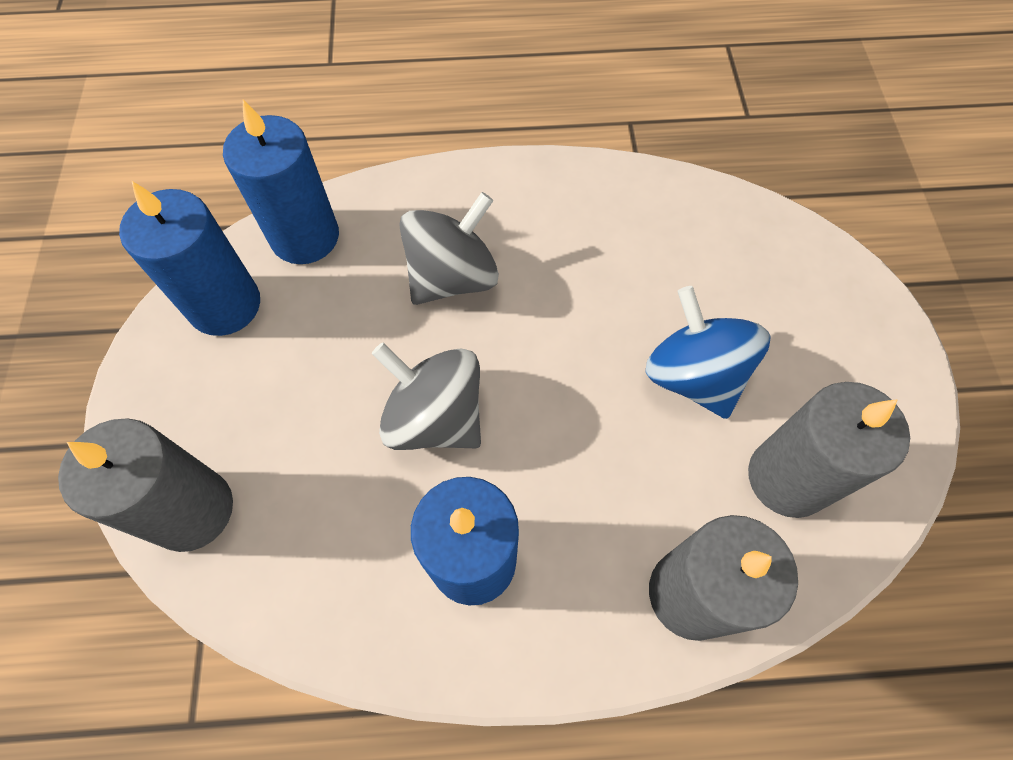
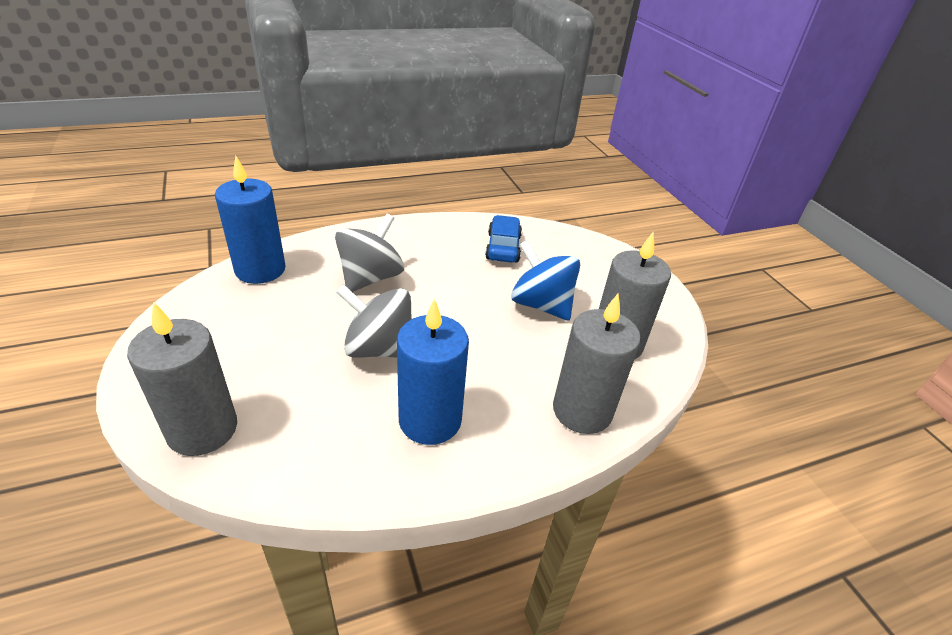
camera: 20 degrees left, 25 degrees down
(225, 305) = (206, 311): blue candle -> none
(668, 242) = (503, 247): none -> blue car

